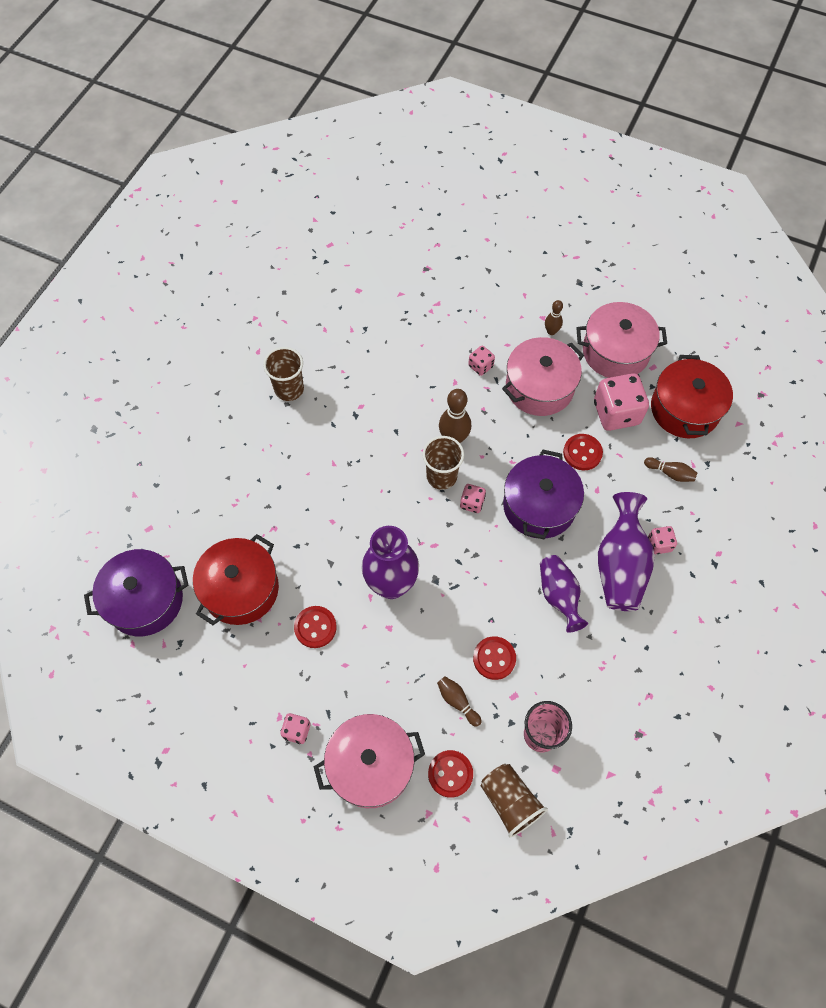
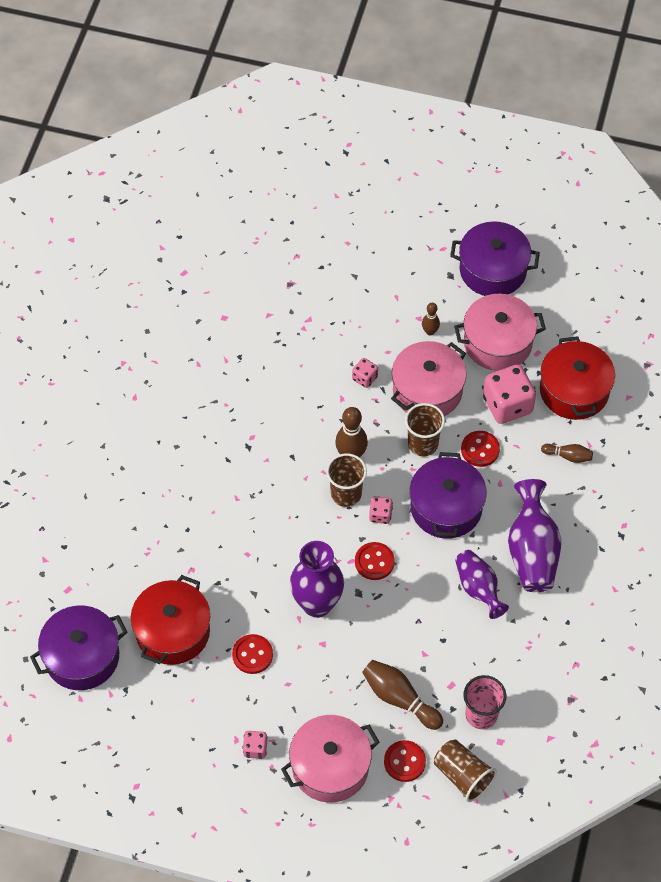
camera: 10 degrees left, 5 degrees down
(289, 389) = (175, 431): brown cup -> brown cup (423, 444)
(457, 701) = (400, 698): brown bowling pin -> brown bowling pin, size x1.72
(494, 658) = (427, 655): red button -> red button (374, 562)
(621, 283) = (493, 270): none -> purple pot
(659, 544) = (566, 525): pink dice -> none

